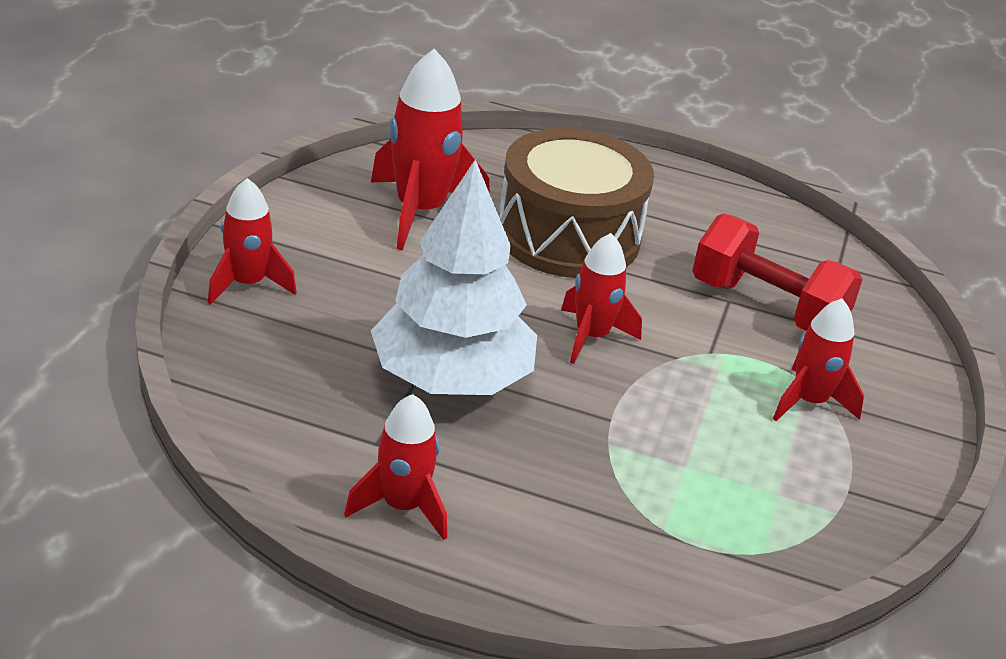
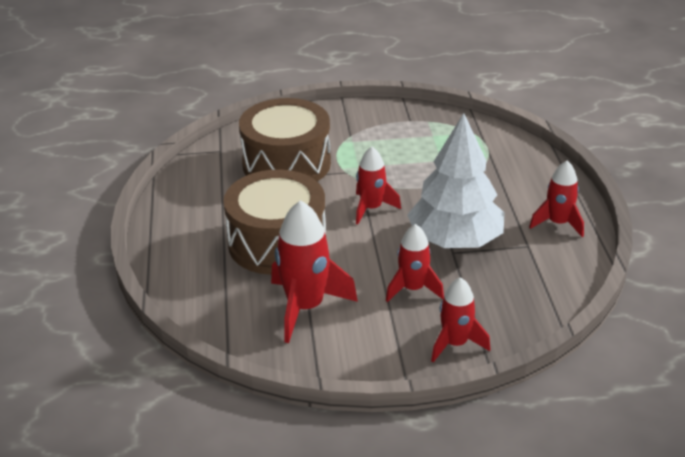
camera: 110 degrees left, 0 degrees up
(767, 307) = (286, 164): red dumbbell -> brown drum
(809, 402) = (357, 139): red rocket -> red rocket (413, 289)

